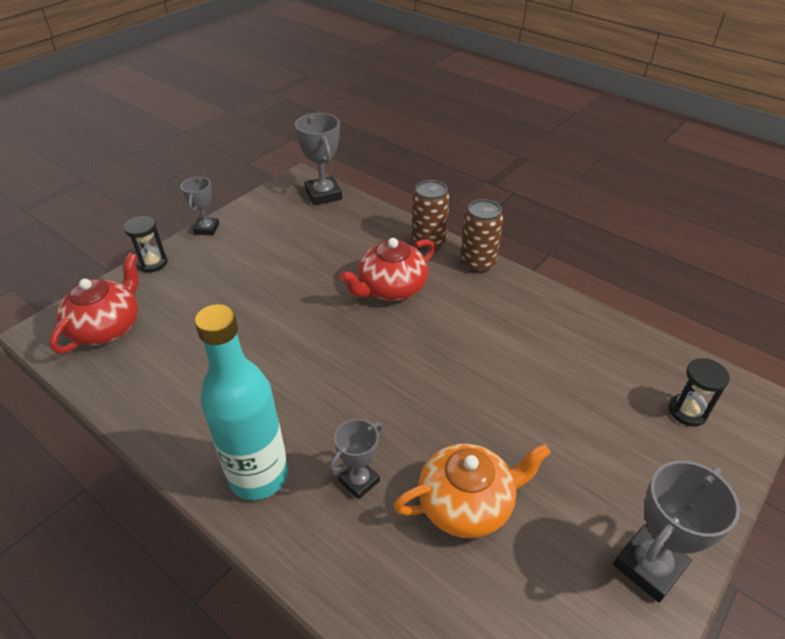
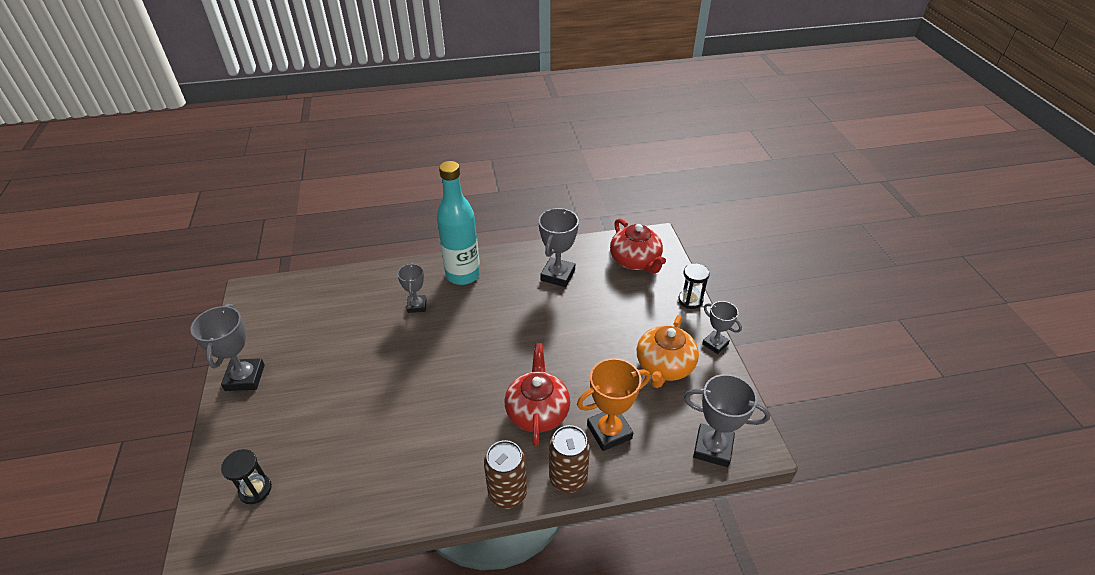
camera: 130 degrees right, 0 degrees up
(185, 378) = (557, 275): none -> grey trophy
(364, 242) = (609, 432): none -> orange trophy
(467, 504) = (356, 336): orange teapot -> orange teapot (664, 366)

